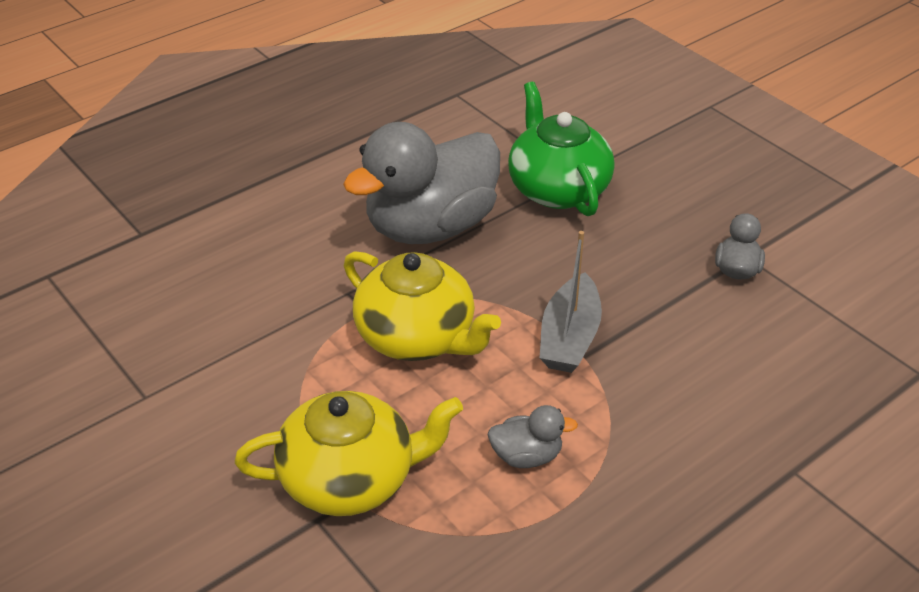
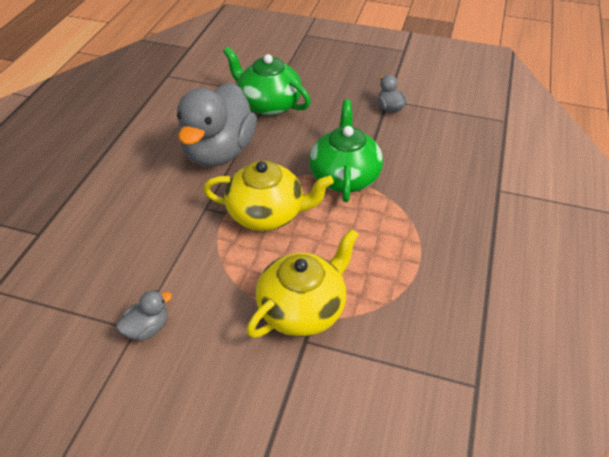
camera: 35 degrees left, 5 degrees up
(526, 456) = (379, 246): grey duck -> grey duck (147, 328)
(569, 337) = (344, 176): grey boat -> green teapot

